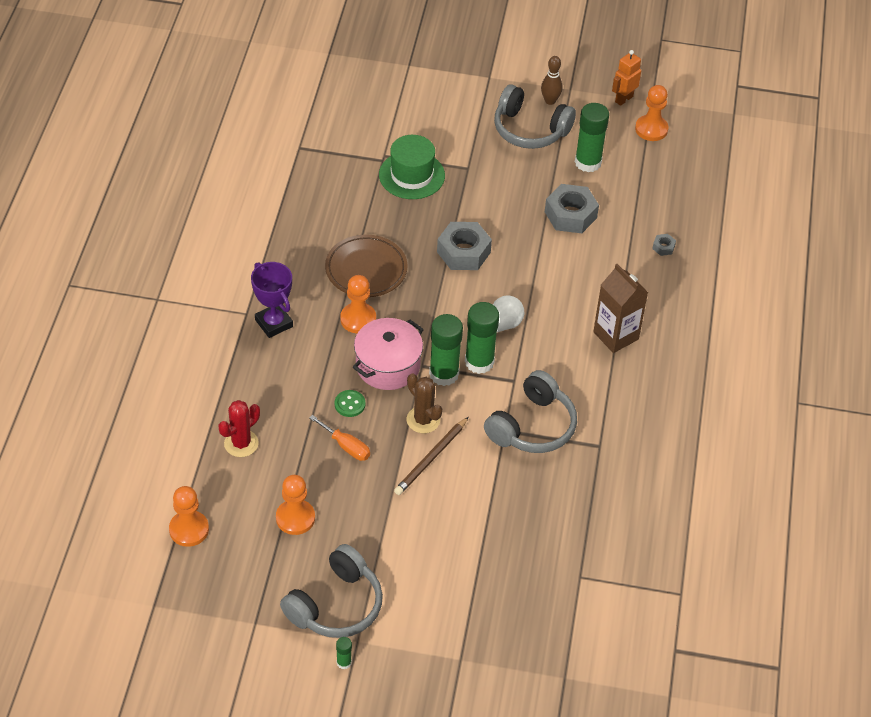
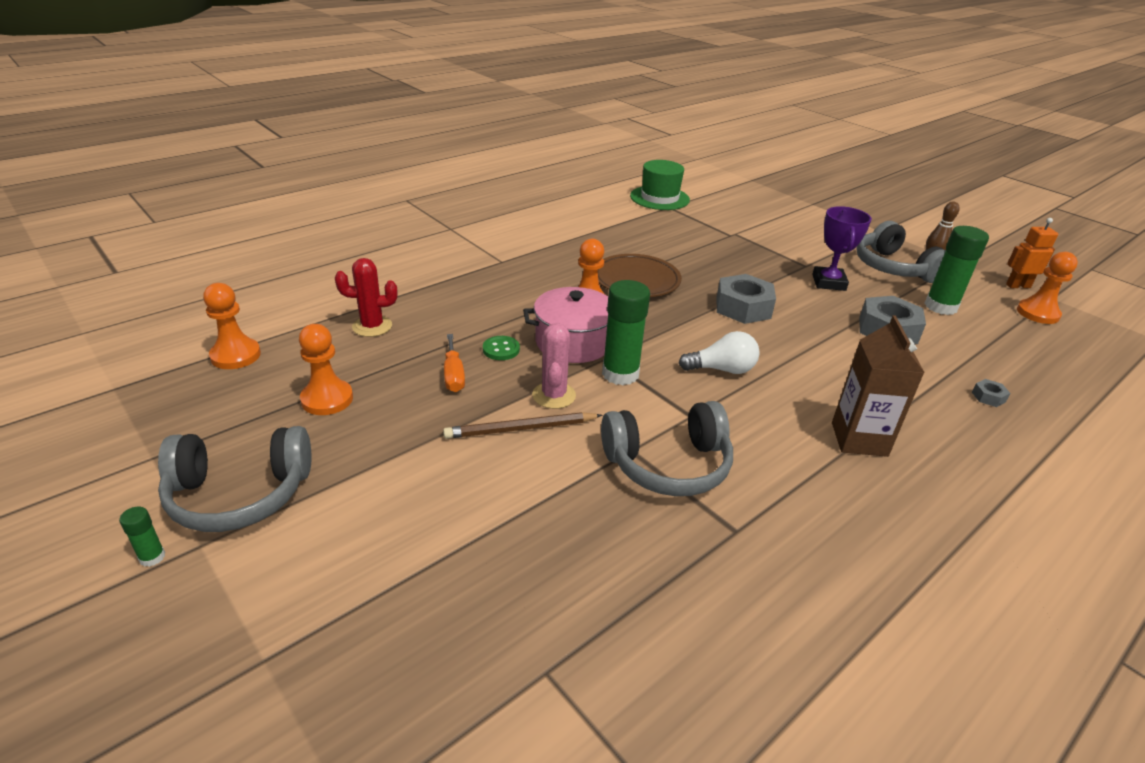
camera: 40 degrees right, 15 degrees down
(274, 323) = (514, 275): purple trophy -> purple trophy (828, 282)
(412, 175) = (747, 250): green hat -> green hat (659, 198)
(423, 420) = (554, 395): brown cactus -> pink cactus
(479, 362) = (669, 383): green glue stick -> none

